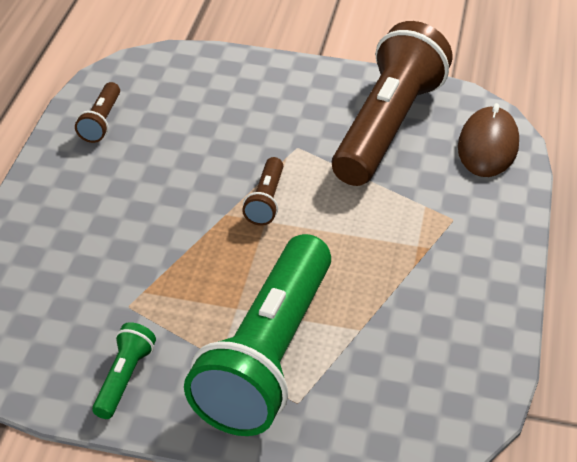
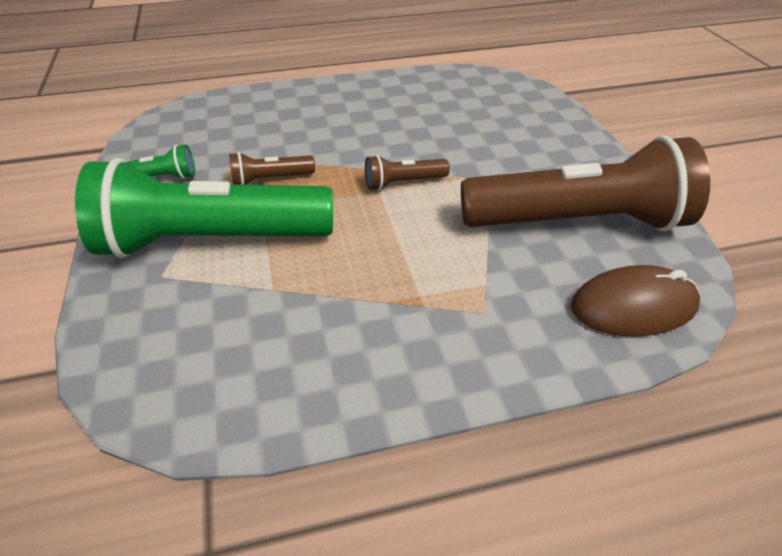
camera: 65 degrees right, 0 degrees up
(101, 121) = (424, 86): brown flashlight -> brown flashlight (270, 179)

